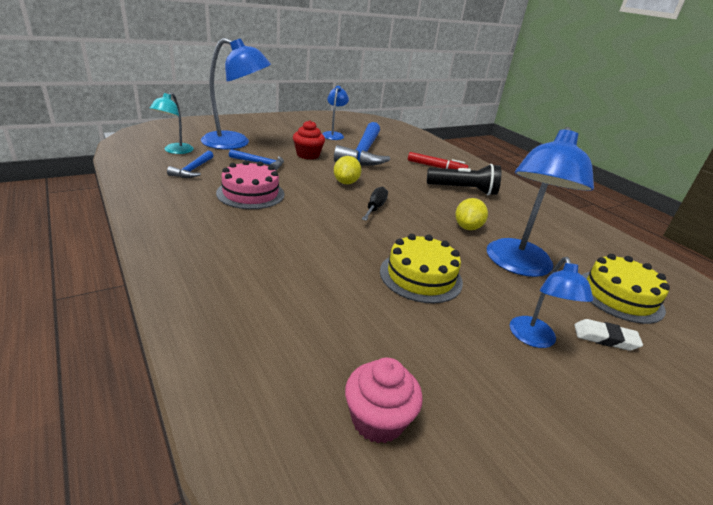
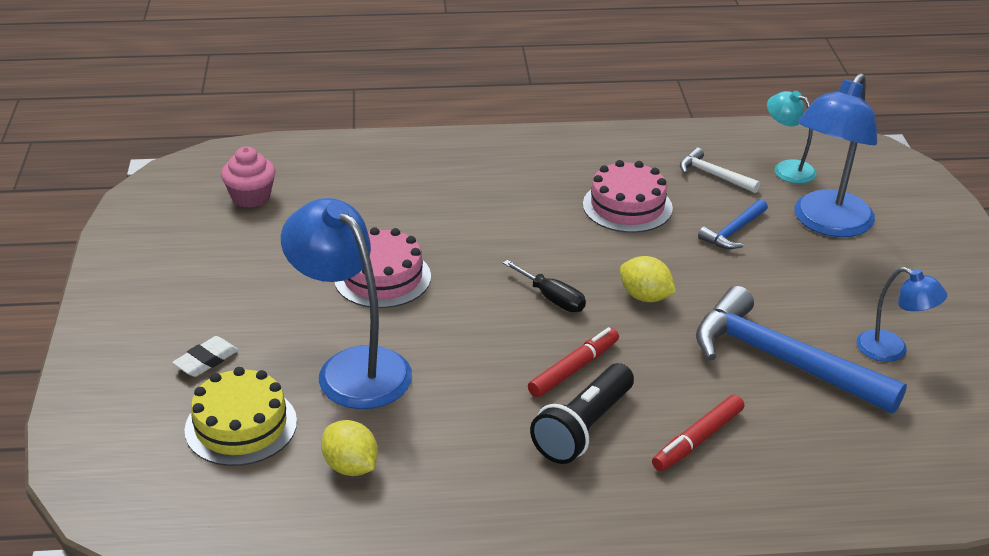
camera: 120 degrees right, 5 degrees up
(193, 170) = (714, 175): blue hammer -> white hammer
(308, 155) = (769, 287): red cupcake -> none
(420, 276) = (382, 278): yellow cake -> pink cake
(427, 196) = (574, 369): none -> red marker
(467, 227) = (460, 367): yellow lemon -> yellow lemon (351, 466)
(535, 339) = (246, 310): blue lamp -> none

